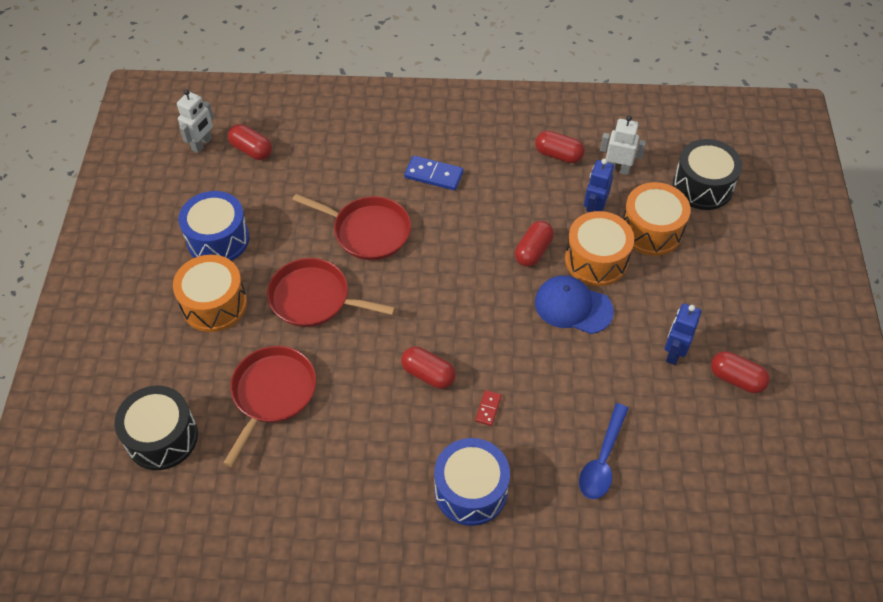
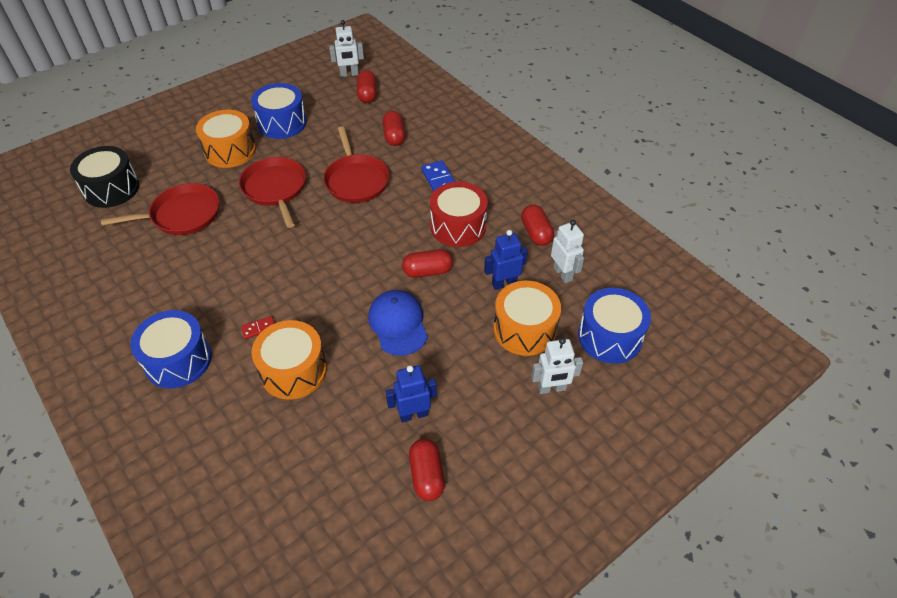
camera: 50 degrees right, 5 degrees down
(428, 374) = (261, 279): red capsule -> red capsule (394, 136)
(501, 198) = (458, 226): none -> red drum
(596, 260) = (458, 312): orange drum -> orange drum (293, 370)
(602, 460) = (266, 425): blue spoon -> none
(702, 186) = (610, 337): black drum -> blue drum
(720, 253) = (551, 388): none -> white robot

